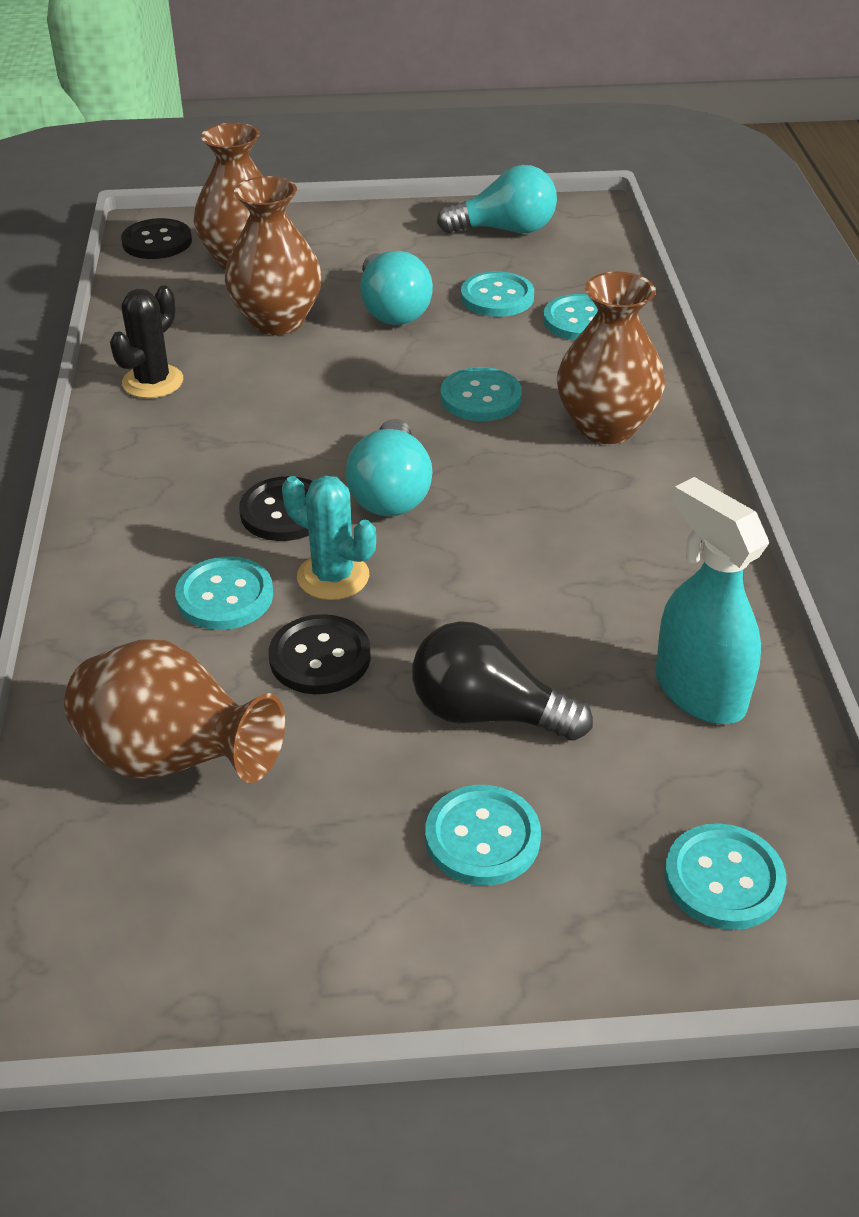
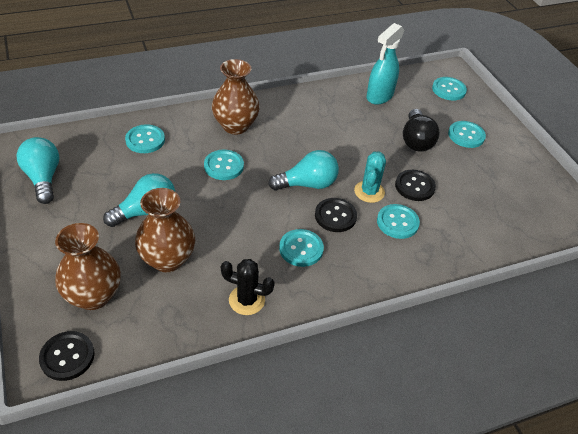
camera: 110 degrees left, 5 degrees up
(174, 761) = (485, 214): brown vase -> none
(497, 297) = (125, 172): turquoise button -> turquoise button (301, 249)

